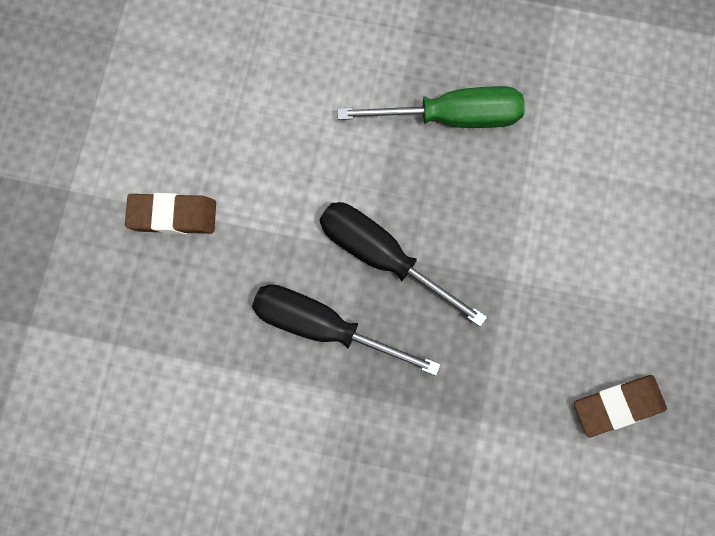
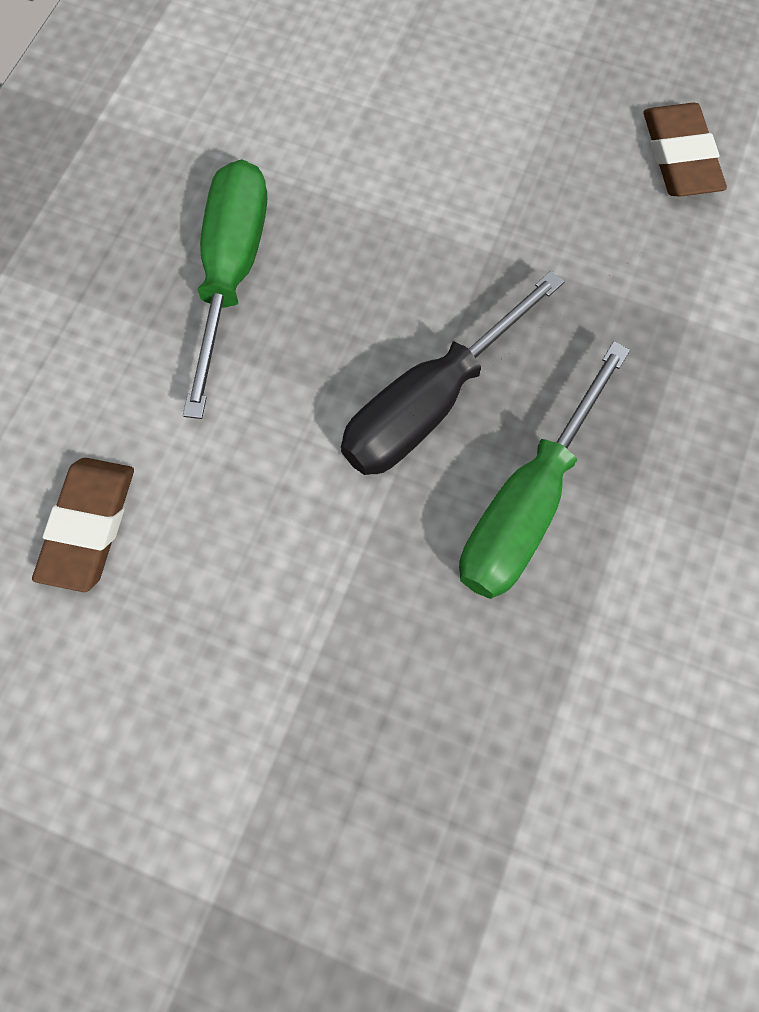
camera: 80 degrees left, 5 degrees down
(172, 215) = (300, 717): brown eraser -> brown eraser (88, 526)
(322, 327) = (526, 506): black screwdriver -> green screwdriver

